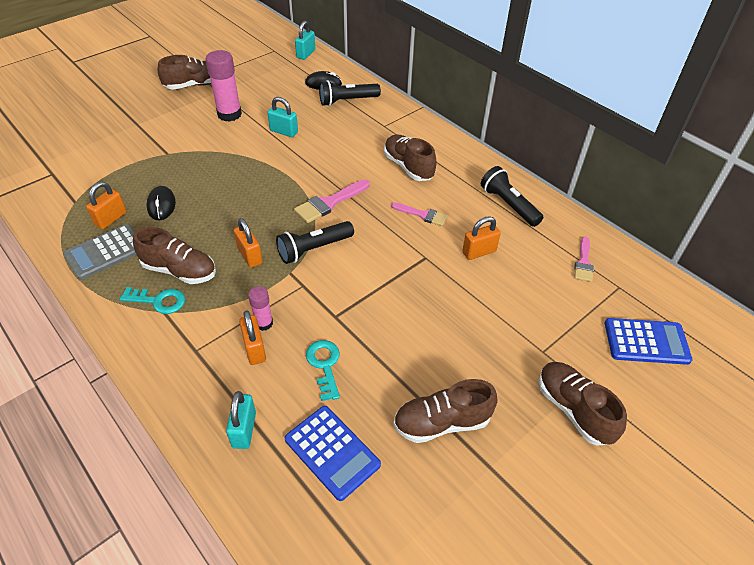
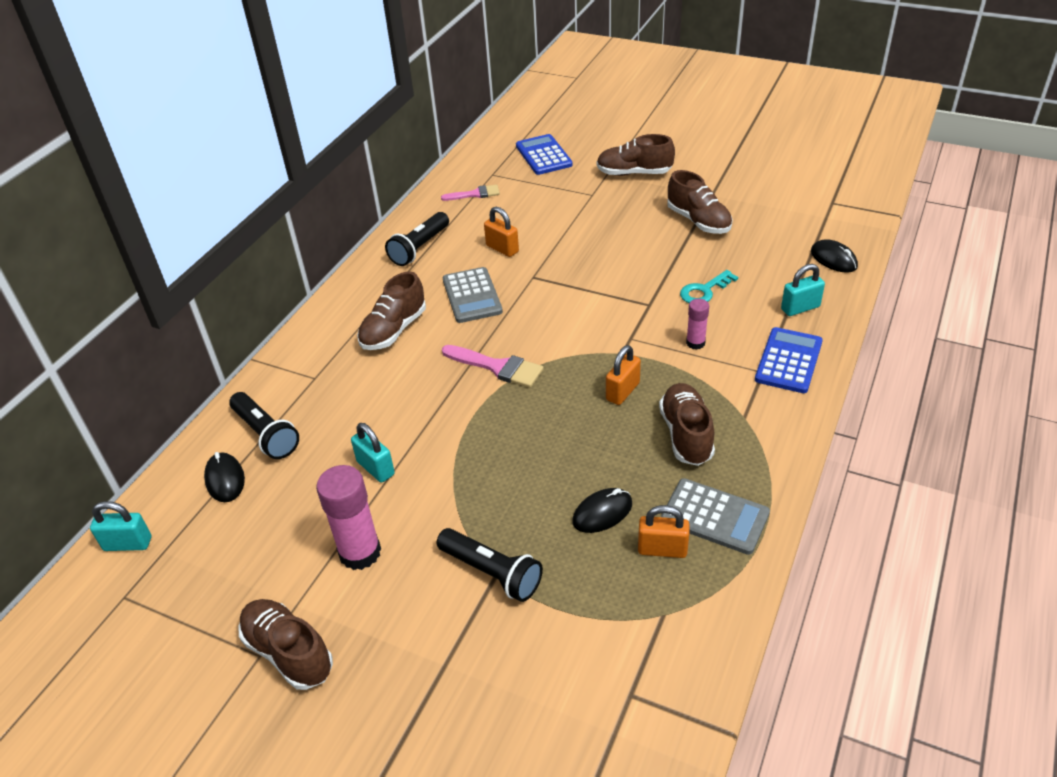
camera: 110 degrees left, 5 degrees down
(158, 301) = (736, 428): turquoise key -> none
(254, 349) = (726, 336): orange padlock -> none
(284, 131) = (375, 468): turquoise padlock -> turquoise padlock turned 45 degrees counterclockwise
(292, 518) = (833, 259): none -> black mouse
(314, 249) = (577, 350): black flashlight -> black flashlight (491, 572)
(332, 452) = (771, 260): blue calculator -> blue calculator (788, 361)
(422, 215) = (472, 296): pink brush -> grey calculator
(573, 410) = (634, 173): brown shoe -> brown shoe turned 60 degrees clockwise

